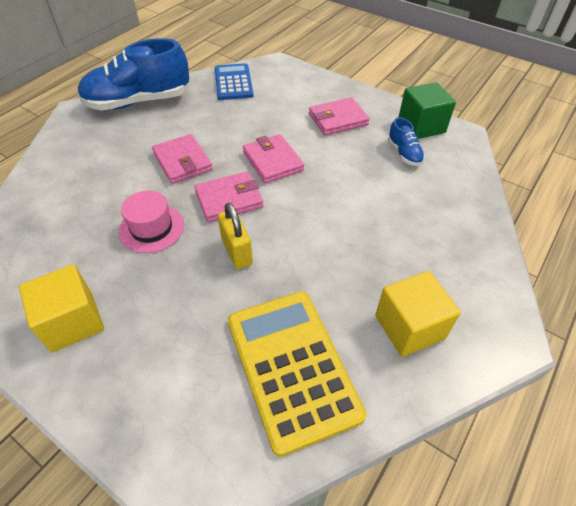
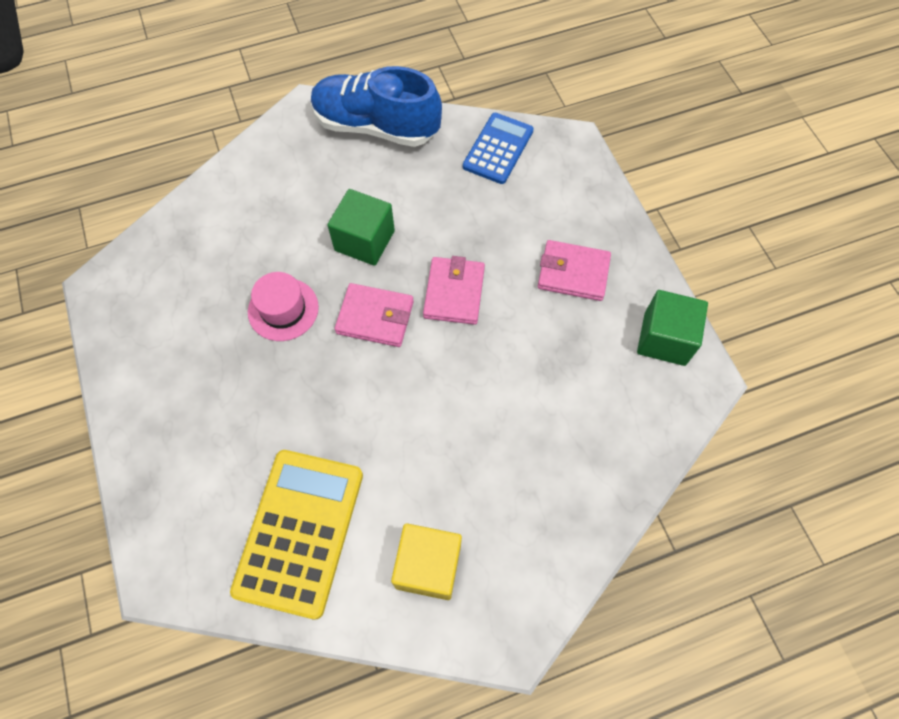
camera: 35 degrees right, 15 degrees up
(72, 322) = (163, 371): yellow cube -> none
(182, 162) = (364, 240): pink wallet -> green cube
(237, 251) = (338, 384): yellow padlock -> none
(404, 153) = (606, 366): blue shoe -> none

